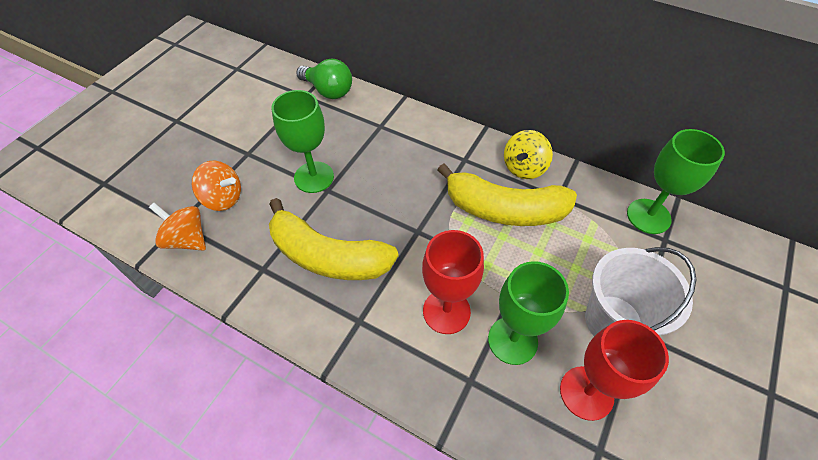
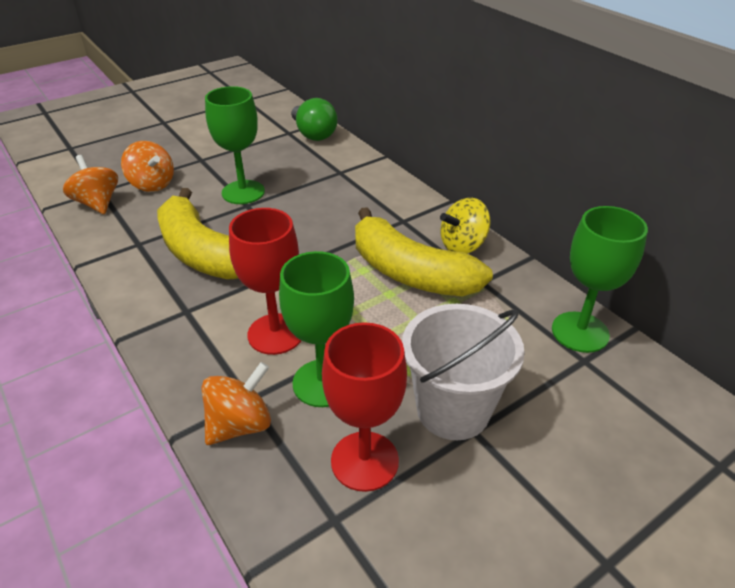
camera: 25 degrees right, 15 degrees down
(481, 406) = (240, 424): none -> orange spinning top

